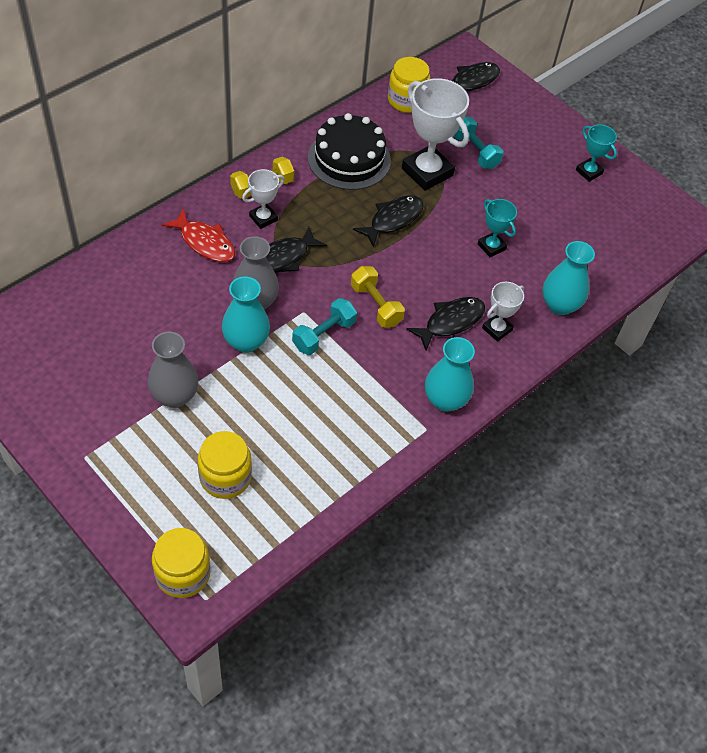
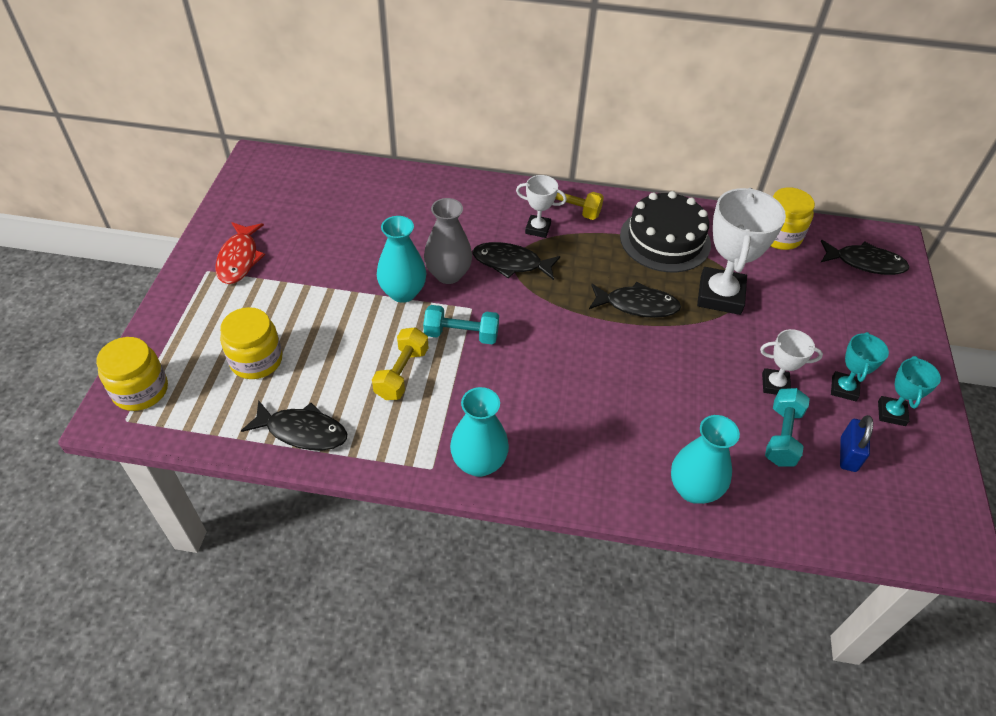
camera: 55 degrees right, 5 degrees down
(175, 396) = (308, 284): grey vase -> none
(205, 242) = (474, 213): red fish -> red fish (239, 259)
(376, 305) = (531, 349): yellow dumbbell -> yellow dumbbell (401, 373)
(450, 322) = (572, 413): black fish -> black fish (302, 431)
(475, 152) = (789, 313): turquoise dumbbell -> turquoise dumbbell (782, 436)
(491, 247) = (696, 391): turquoise trophy -> turquoise trophy (844, 388)
(497, 329) = (604, 454): white trophy -> white trophy (775, 384)
(598, 215) = (848, 454): none -> blue padlock

